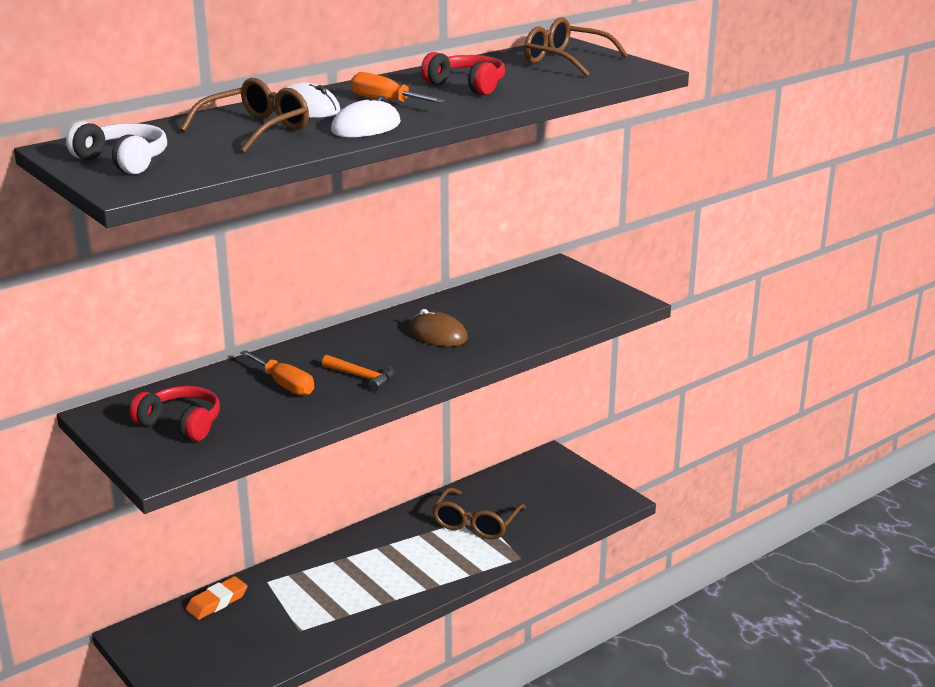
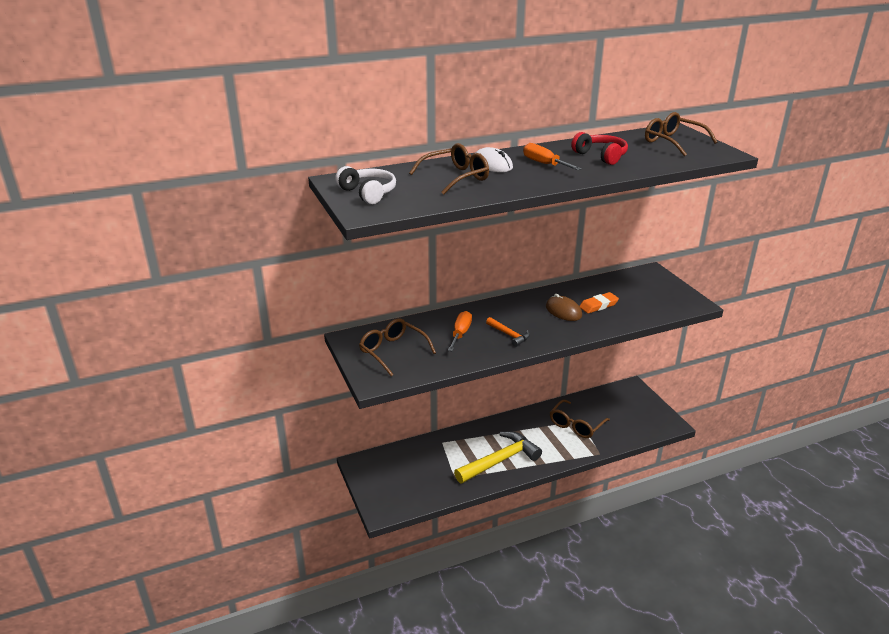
camera: 15 degrees right, 5 degrees up
(181, 424) = (393, 351): red headphones -> brown glasses
(217, 602) = (410, 450): orange eraser -> orange eraser (598, 305)
(284, 385) = (460, 333): orange screwdriver -> orange screwdriver turned 135 degrees counterclockwise
(366, 127) = (525, 182): white mouse -> none
(367, 593) = (500, 461): none -> yellow hammer

